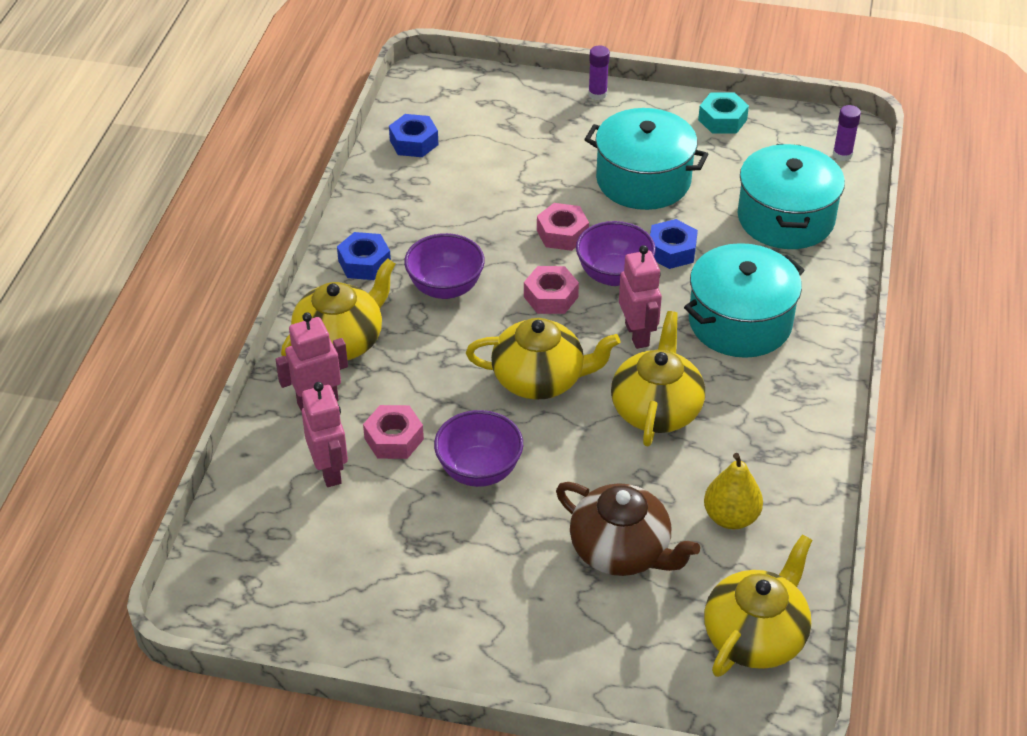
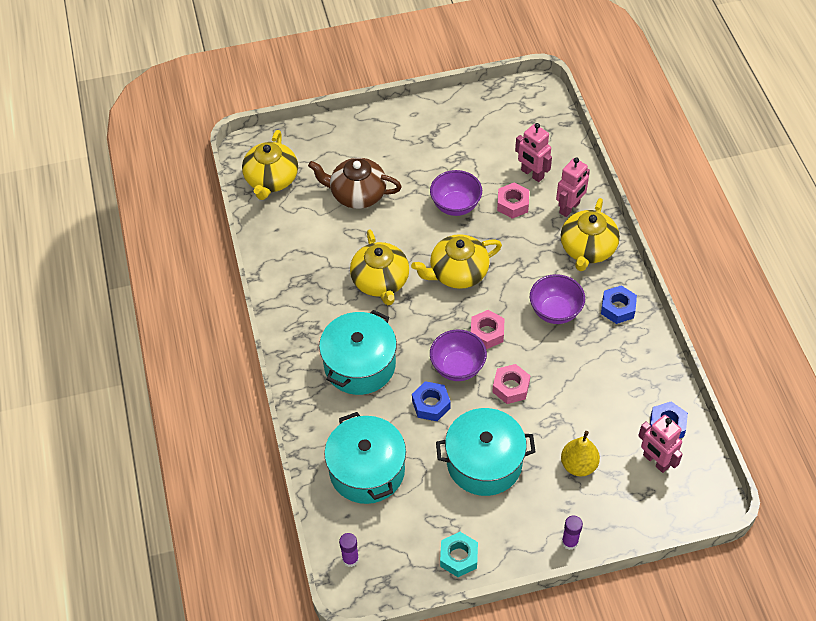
camera: 155 degrees right, 10 degrees up
(637, 334) = (418, 328): pink robot -> pink robot (655, 461)
(730, 517) = (309, 234): yellow pear -> yellow pear (578, 465)

